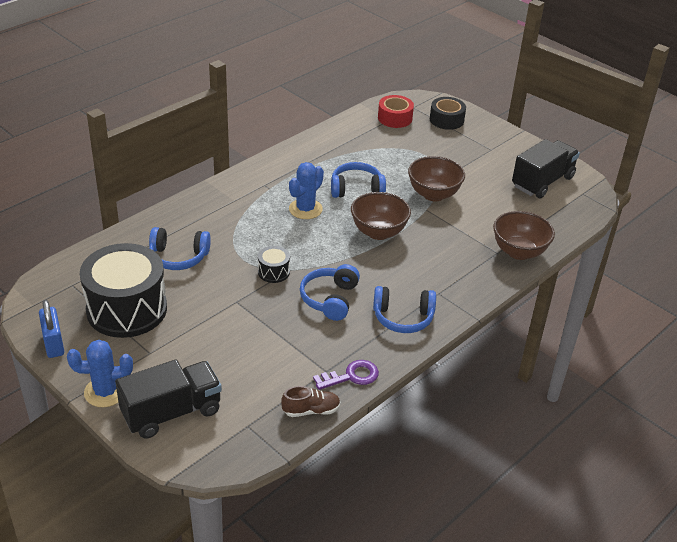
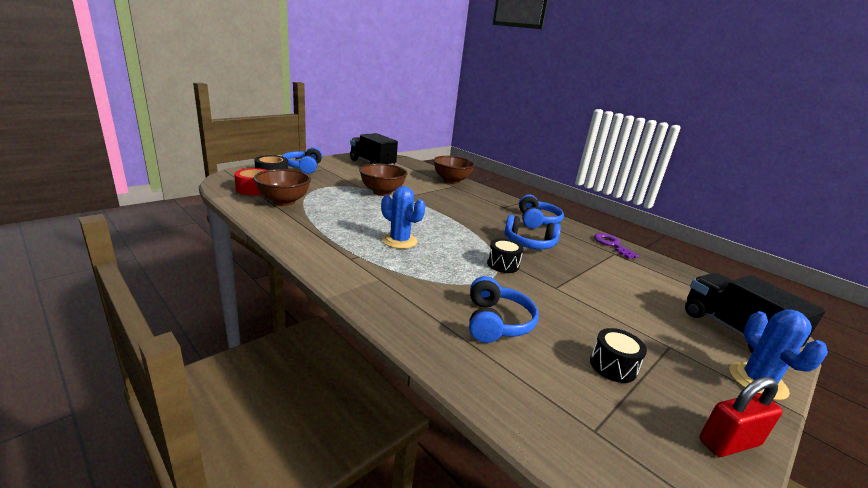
camera: 90 degrees left, 15 degrees down
(54, 344) = (729, 442): blue padlock -> red padlock
(127, 309) = (613, 366): black drum -> black drum, size x0.42
(311, 410) = (661, 263): brown shoe -> none
(356, 189) = (369, 216): blue headphones -> blue headphones (303, 167)
(378, 232) = (434, 216): brown bowl -> brown bowl (284, 202)

